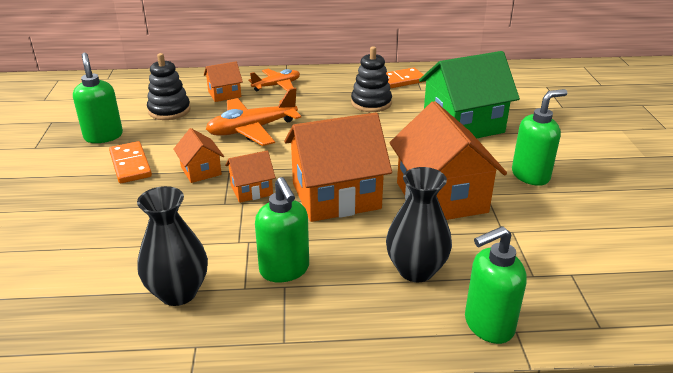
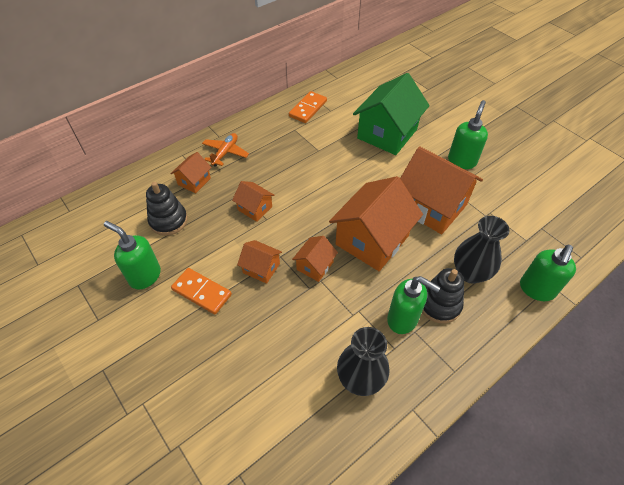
camera: 35 degrees left, 20 degrees up
(252, 130) = (255, 208): orange plane -> orange house
(371, 103) = (311, 140): black stacking toy -> black stacking toy (439, 304)

